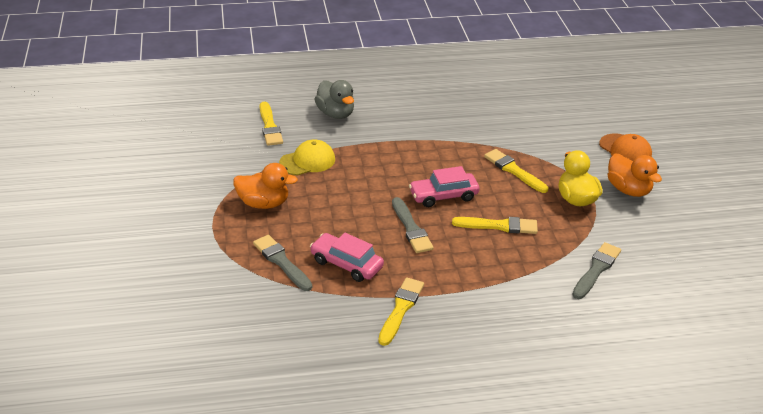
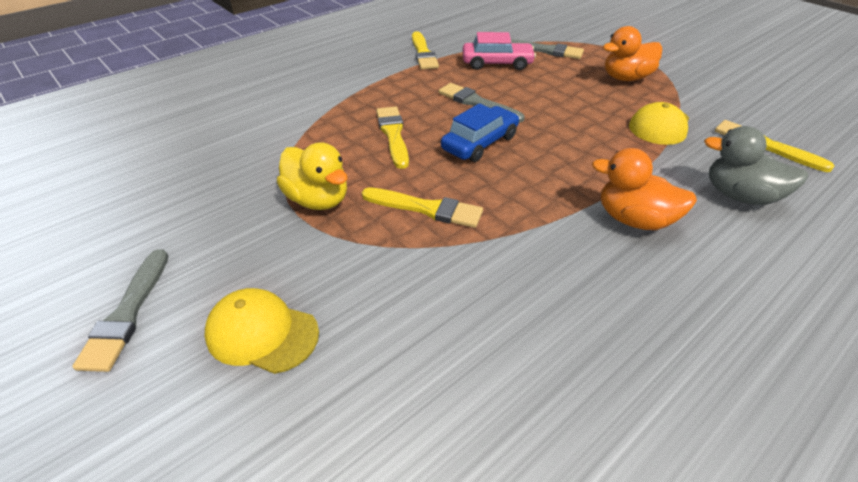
camera: 150 degrees right, 5 degrees up
(443, 196) = (480, 143): pink car -> blue car
(499, 226) = (393, 135): yellow brush -> yellow brush turned 105 degrees clockwise
(596, 269) = (264, 129): grey brush -> grey brush (127, 313)
(625, 150) = (262, 333): orange cap -> yellow cap
(628, 190) = (242, 245): orange duck -> orange duck (634, 219)

